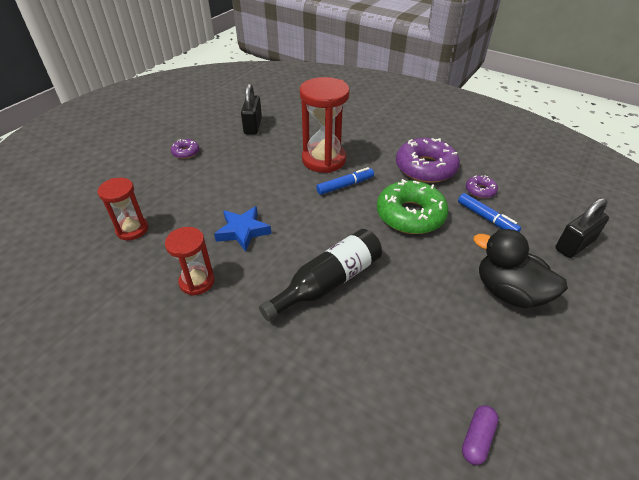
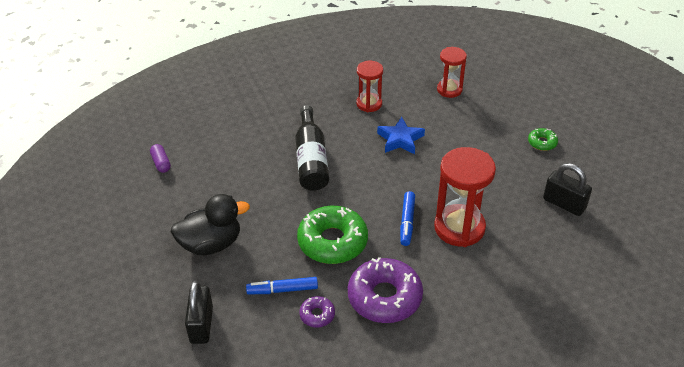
camera: 125 degrees right, 0 degrees up
(186, 152) = (542, 143): purple donut -> green donut

